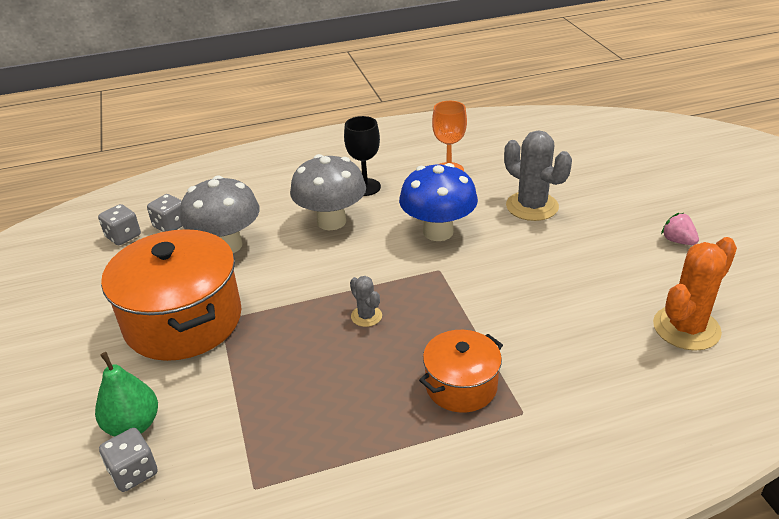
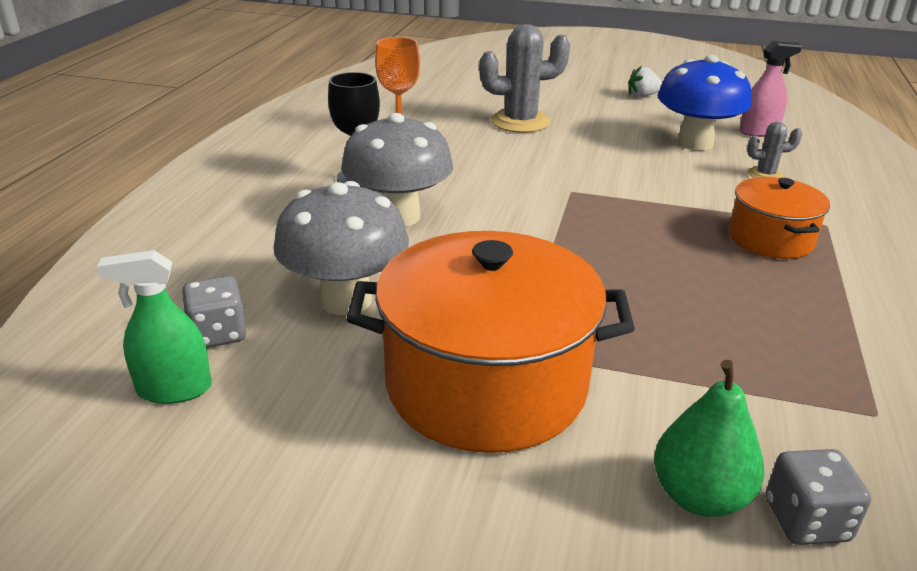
camera: 60 degrees left, 5 degrees down
(123, 236) = (174, 389): grey dice -> green spray bottle
(366, 316) = (612, 251): grey cactus -> grey cactus (765, 175)
(438, 232) = (504, 171): blue mushroom -> blue mushroom (695, 143)
(678, 241) = (642, 96): pink strawberry -> white strawberry
(686, 328) = (758, 132): orange cactus -> pink spray bottle

